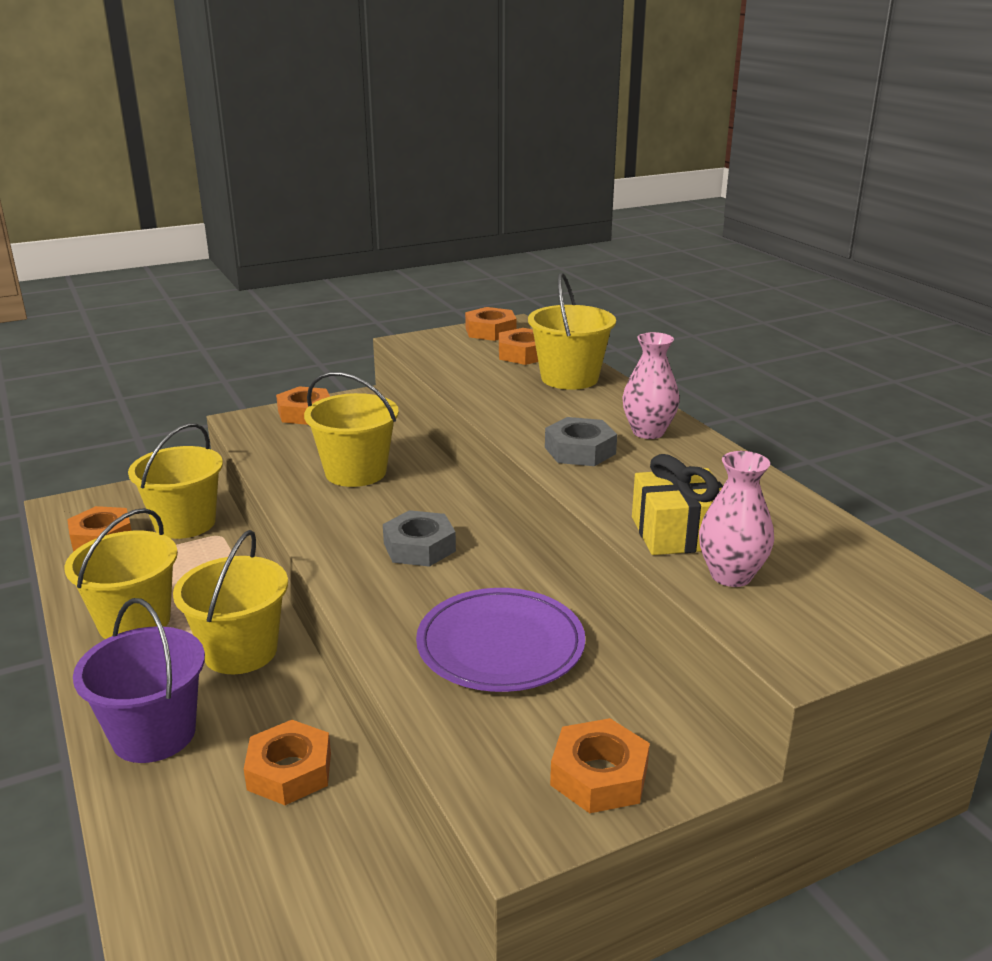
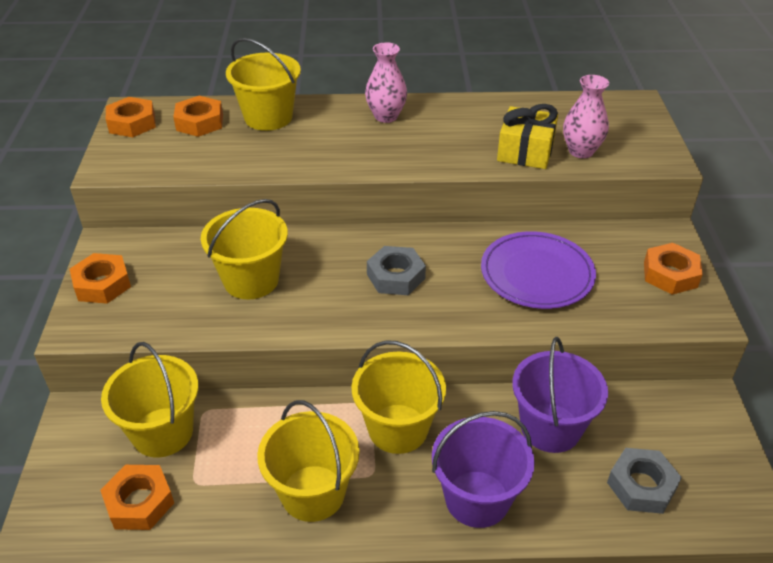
camera: 65 degrees left, 15 degrees up
(289, 771) = (550, 428): orange nut -> purple bucket
(580, 450) = (392, 151): grey nut -> grey nut (641, 486)

